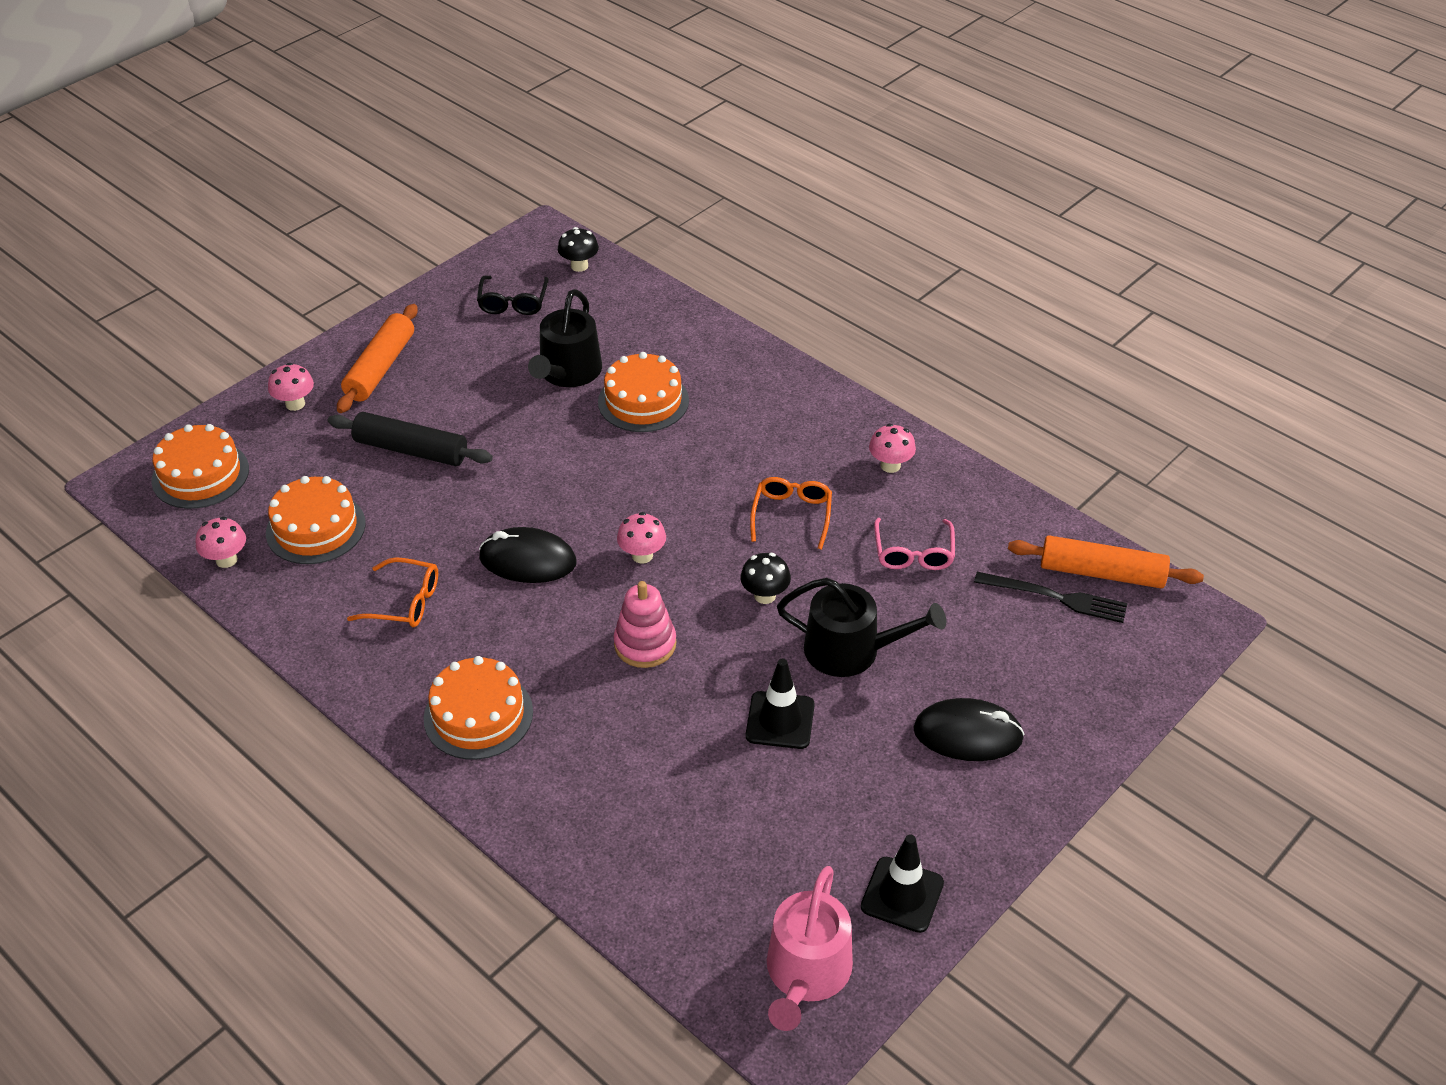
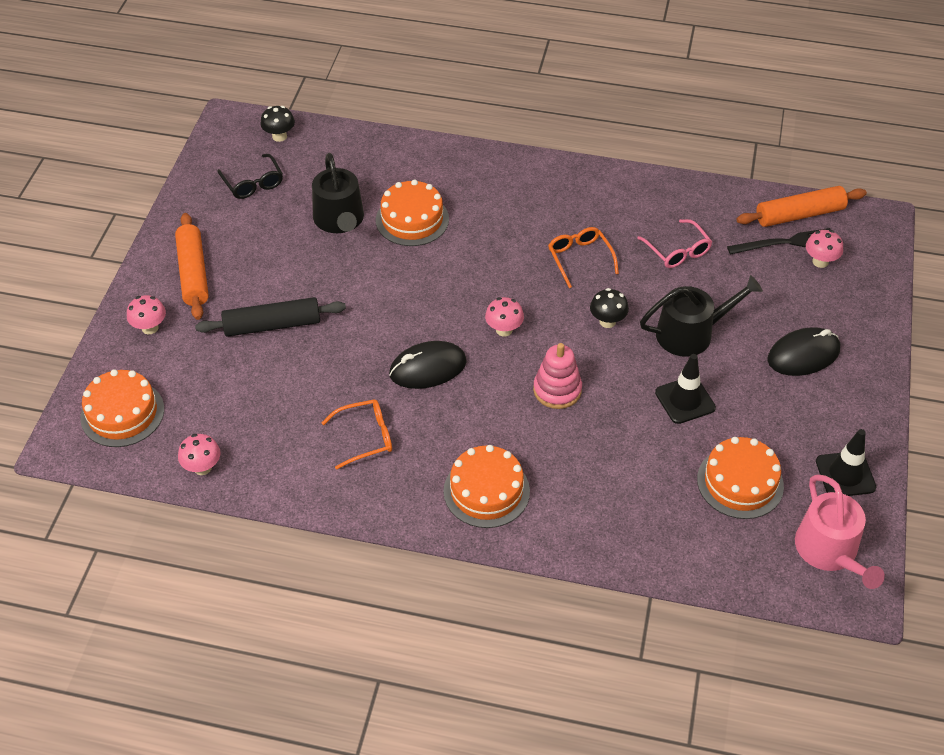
camera: 30 degrees left, 5 degrees up
(315, 528) = (251, 414): orange cake -> orange cake (740, 482)
(890, 465) = (615, 197): pink mushroom -> pink mushroom (820, 262)

